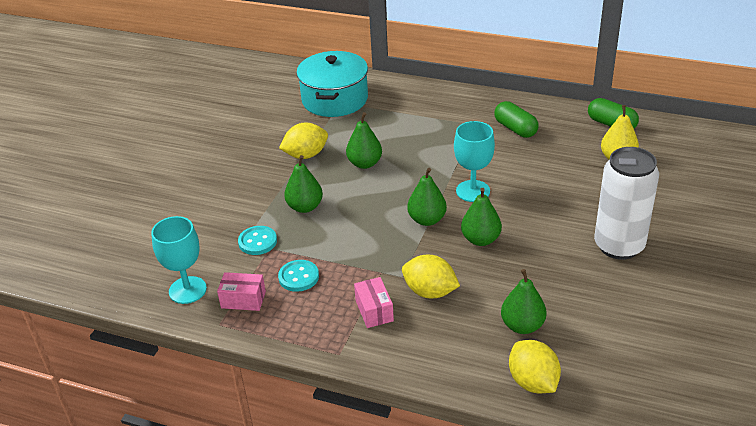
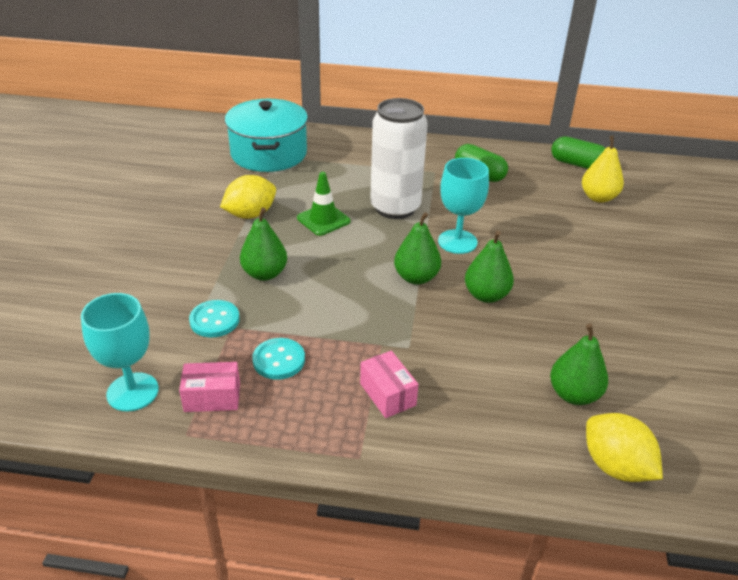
camera: 15 degrees left, 0 degrees up
(364, 163) = (323, 220): green pear -> green traffic cone
(430, 292) = (449, 363): yellow lemon -> none
(619, 246) = (641, 290): white can -> white can (395, 208)

